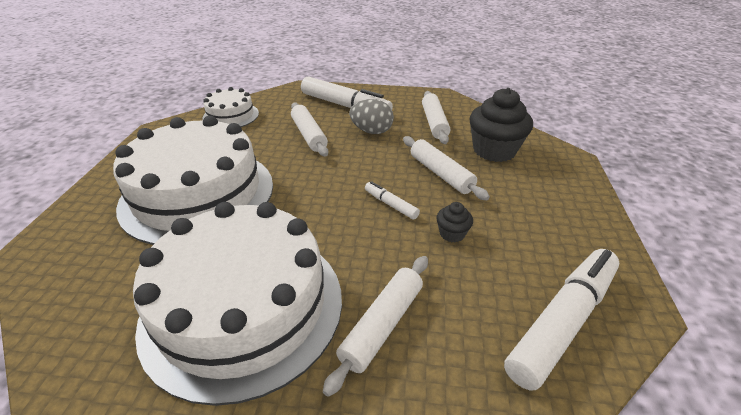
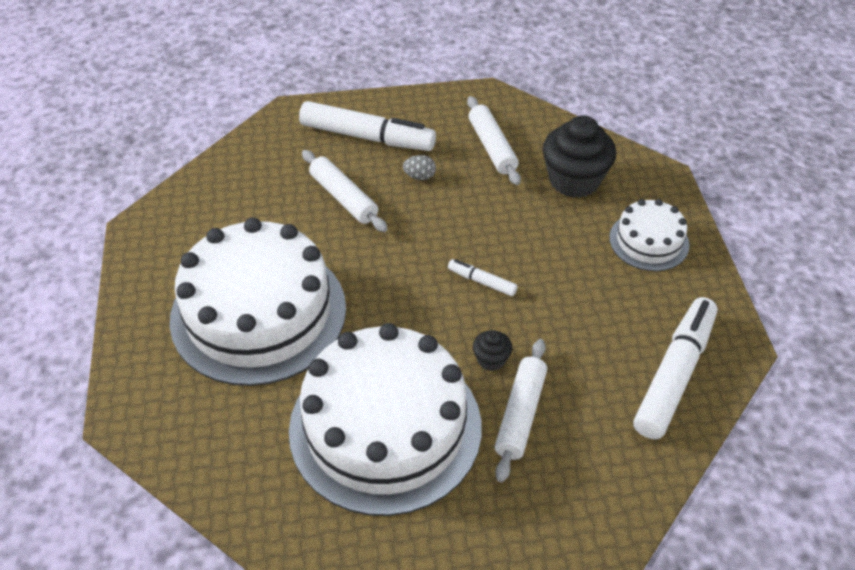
camera: 15 degrees left, 10 degrees up
(231, 115) = (222, 183): white cake -> white cake (649, 241)
(371, 131) = (419, 176): grey egg -> grey egg, size x0.58
(441, 174) = (523, 228): white rolling pin -> none
(452, 233) = (556, 304): black cupcake -> black cupcake (491, 360)

